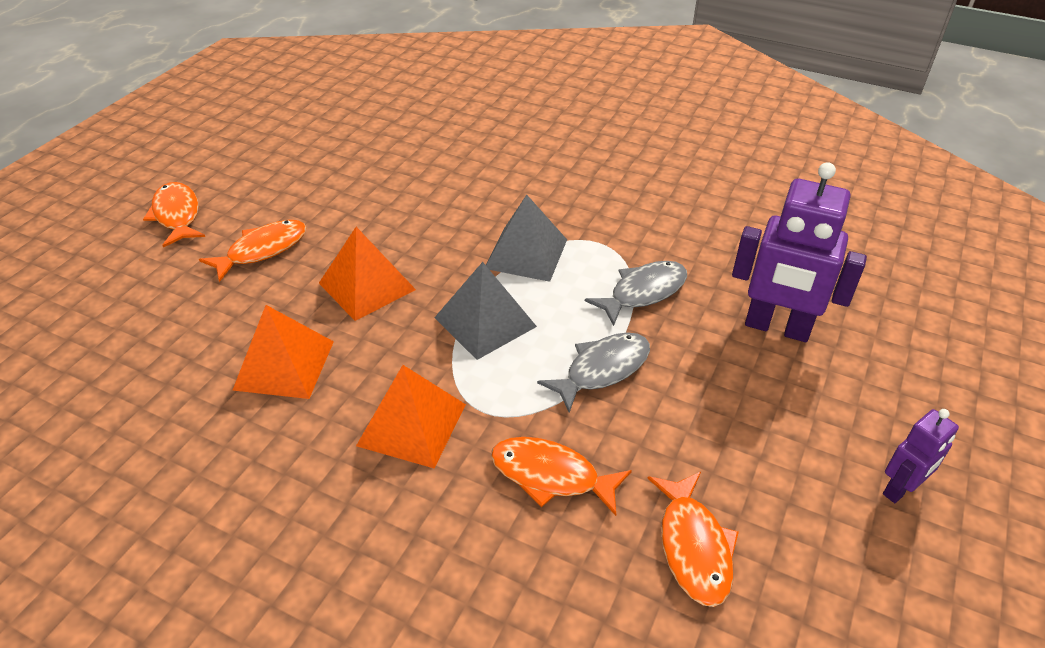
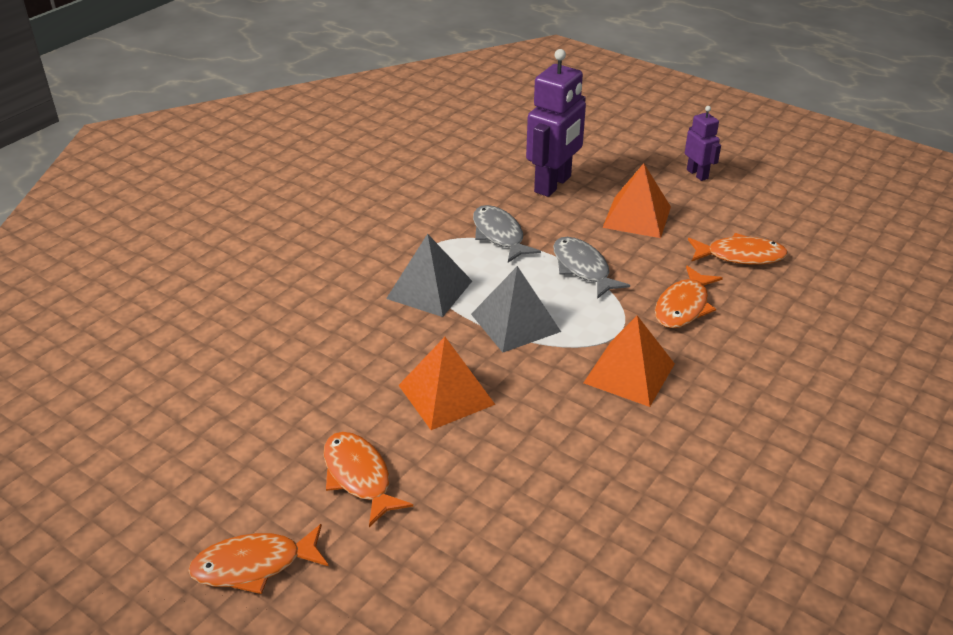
camera: 80 degrees left, 5 degrees down
(284, 365) = (547, 454): orange pyramid -> orange pyramid (637, 217)

